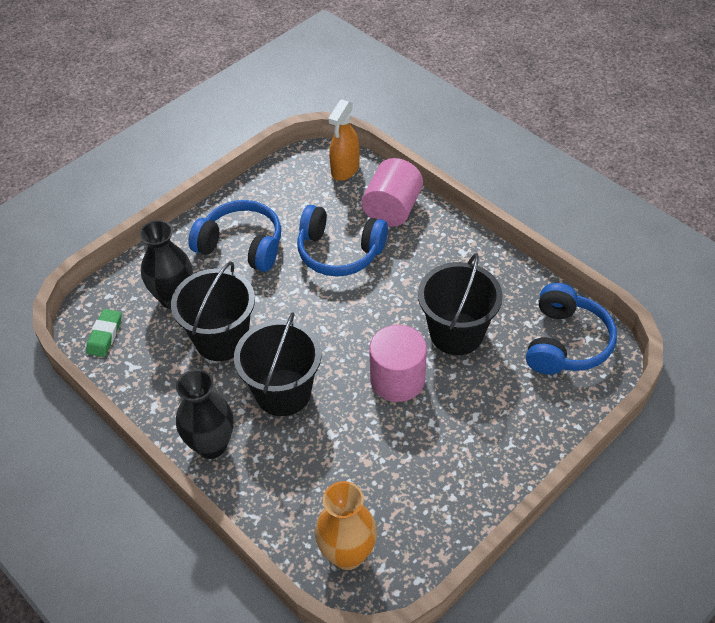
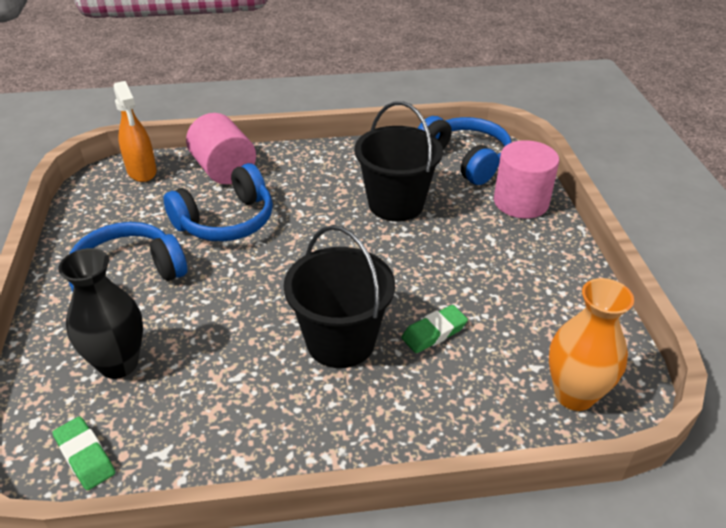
camera: 55 degrees left, 10 degrees down
(211, 445) = (348, 435): black vase -> none
(221, 339) = (221, 353): black bucket -> none
(336, 439) = (434, 333): none -> green eraser
(397, 379) = (407, 260): pink cylinder -> pink cylinder (521, 202)

